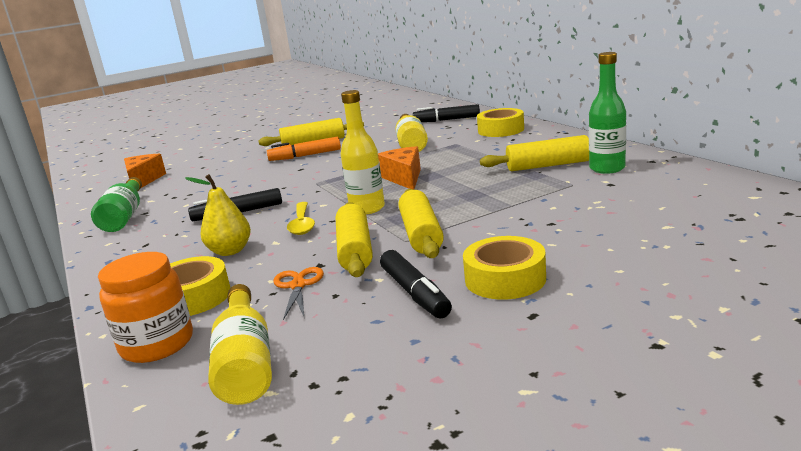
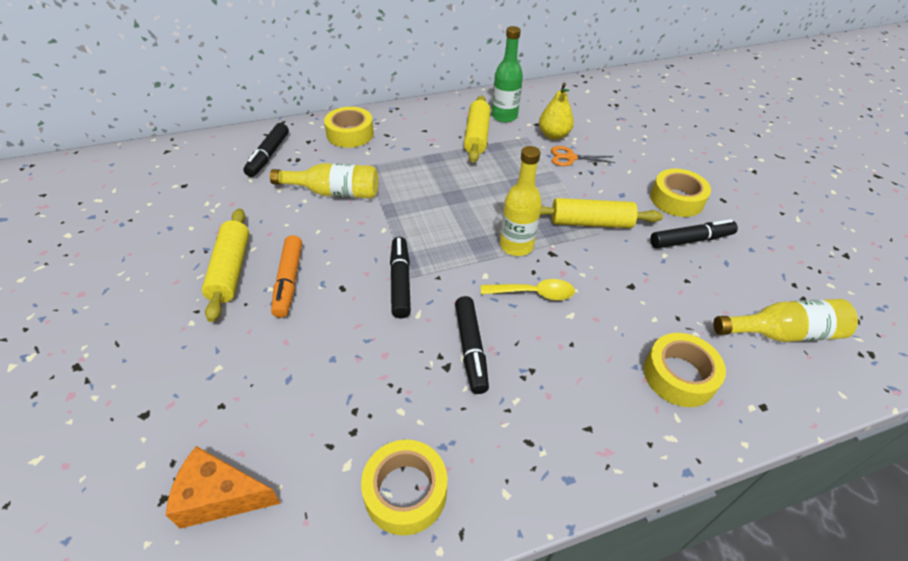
camera: 85 degrees left, 25 degrees up
(125, 217) = (405, 491): green bottle -> yellow tape
(157, 344) = (760, 394): orange jar -> none
(230, 251) = (581, 351): yellow pear -> yellow pear (553, 135)
(298, 286) = (668, 301): orange scissors -> orange scissors (570, 158)
(309, 181) = (400, 282): none -> black marker
(355, 250) = (609, 262): yellow rolling pin -> none
(404, 178) = (446, 213): orange cheese -> none

